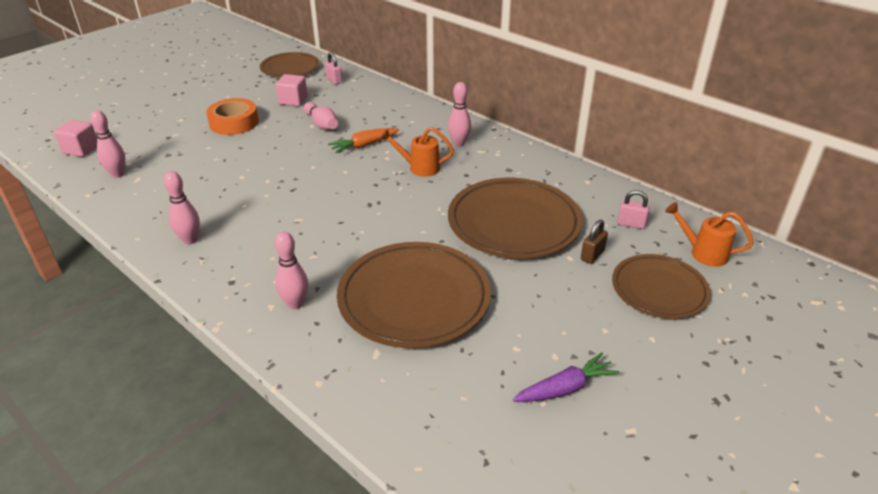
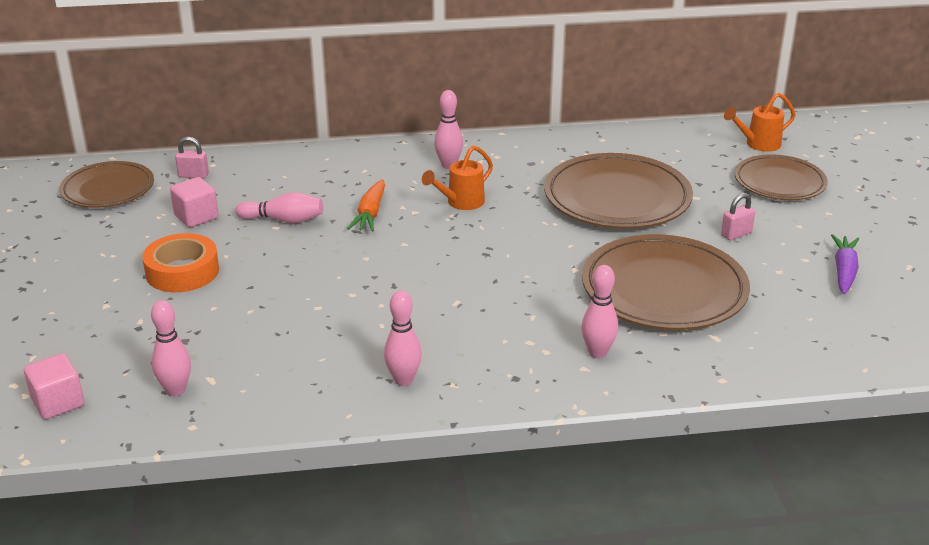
camera: 50 degrees left, 5 degrees down
(592, 255) = (706, 187): brown padlock -> none
(631, 224) = (686, 152): pink padlock -> pink padlock (736, 234)

